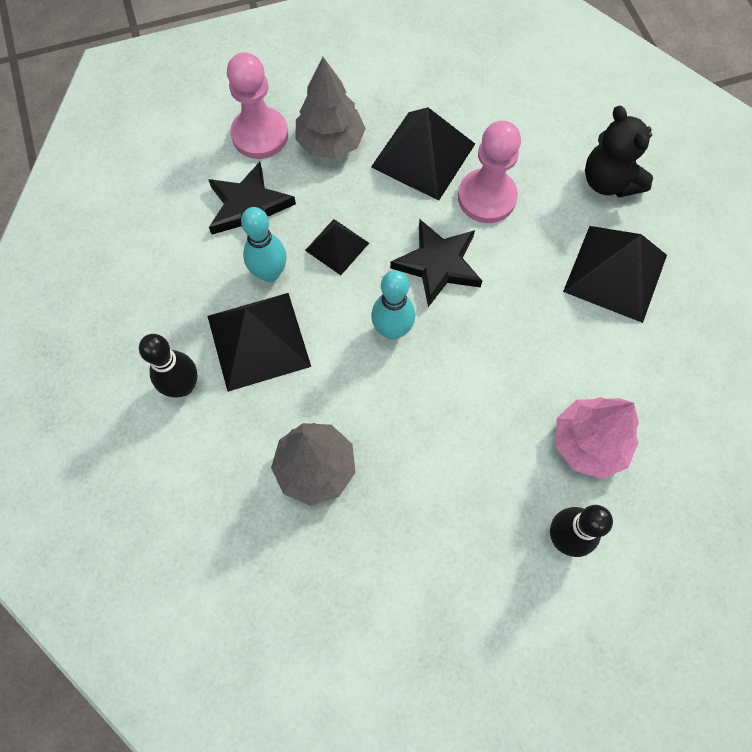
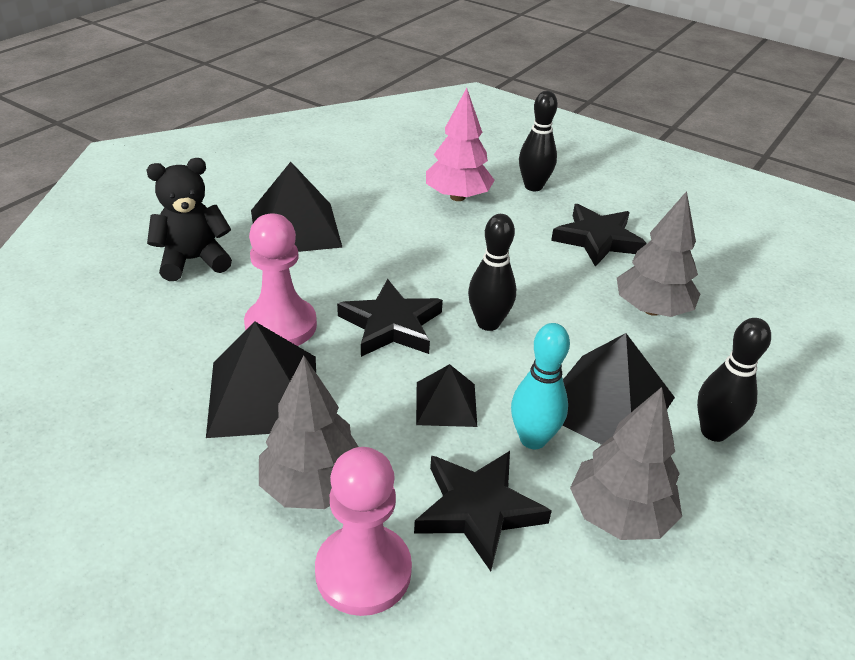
camera: 130 degrees left, 30 degrees down
(184, 273) = (619, 515): none -> grey tree
(392, 330) = (488, 323): turquoise bowling pin -> black bowling pin
(435, 516) = (597, 239): none -> black star
(609, 181) = (193, 260): black teddy bear -> black teddy bear turned 135 degrees counterclockwise

